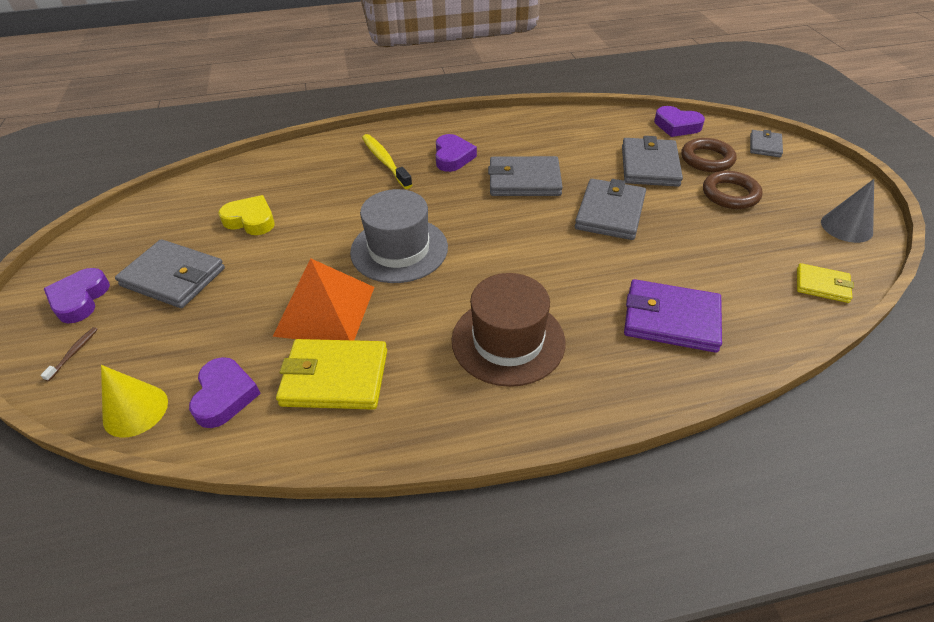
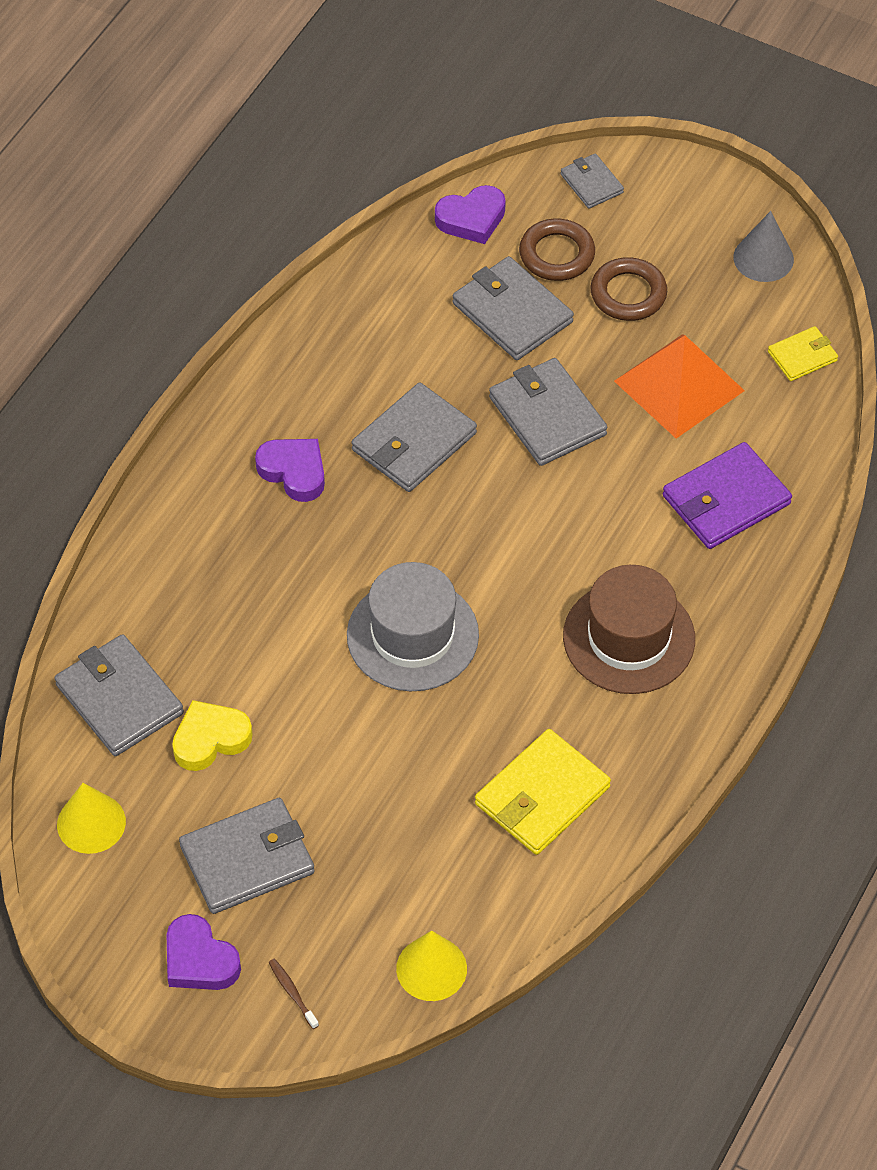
camera: 50 degrees left, 10 degrees up
(158, 212) = (91, 823): none -> yellow cone
(225, 396) = (481, 891): purple heart -> none
(250, 180) = (119, 699): none -> grey wallet
(325, 311) = (443, 753): orange pyramid -> orange pyramid (679, 385)
(385, 161) = (228, 542): yellow toothbrush -> none

